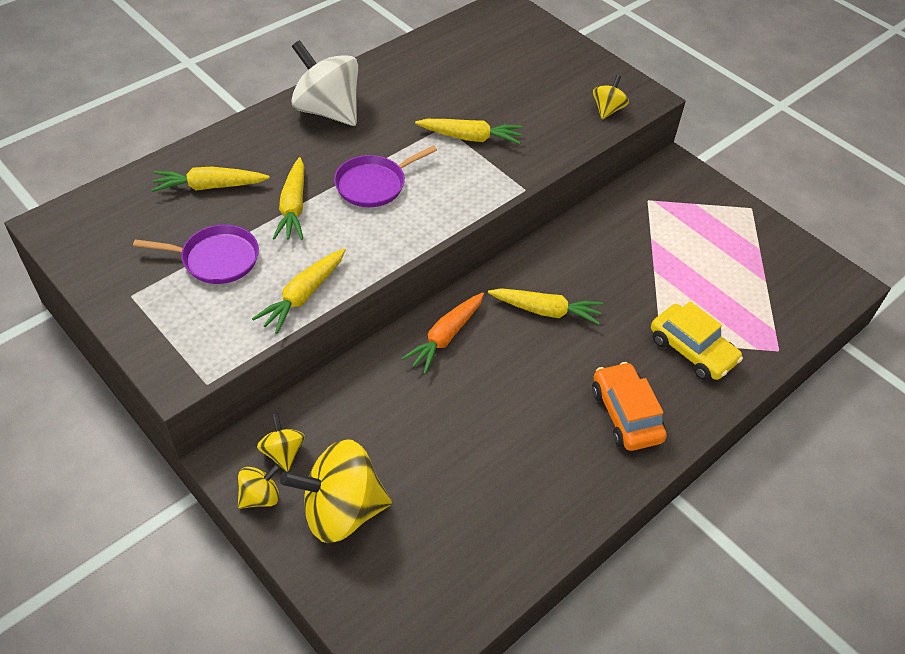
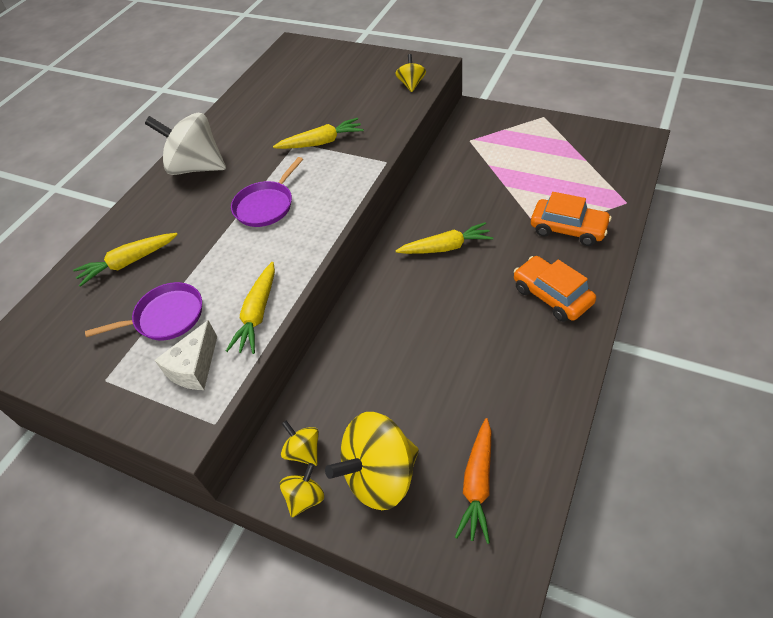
camera: 15 degrees left, 0 degrees up
(216, 322) = (194, 368): none -> white cheese
(293, 207) = (209, 249): yellow carrot -> none
(445, 337) = (382, 300): orange carrot -> orange carrot (477, 484)
(692, 350) = (568, 229): yellow car -> orange car

